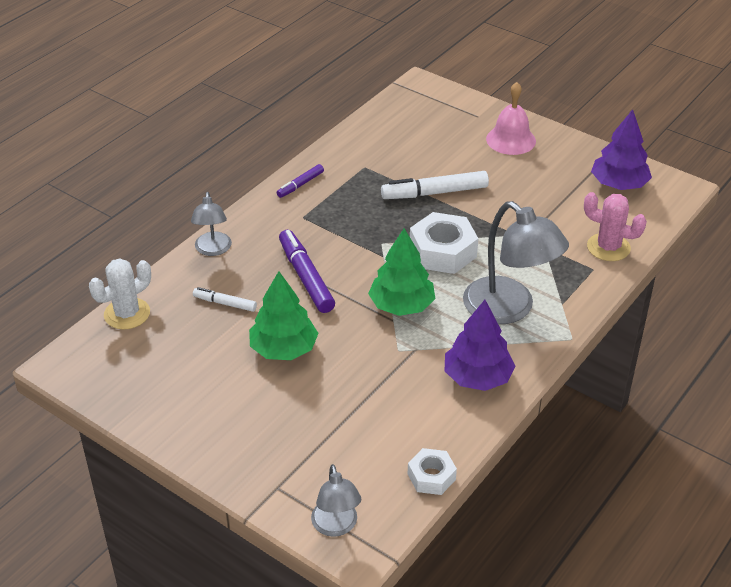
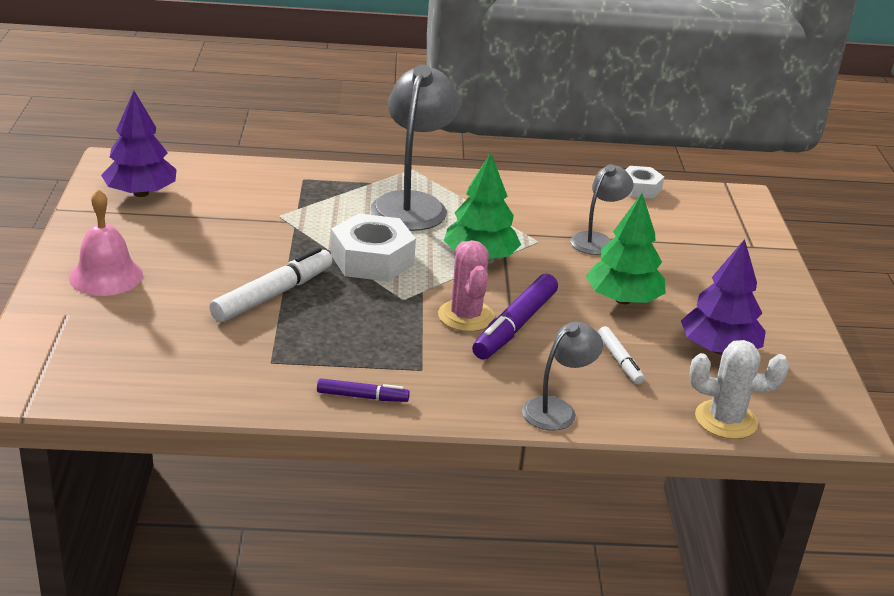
camera: 130 degrees left, 10 degrees down
(336, 526) = (740, 211): grey lamp -> grey lamp (597, 240)
(434, 193) = (273, 295): white marker -> white marker turned 90 degrees counterclockwise
(477, 377) = (515, 197): purple tree -> purple tree (718, 349)
(608, 247) = (260, 178): pink cactus -> pink cactus (466, 316)

